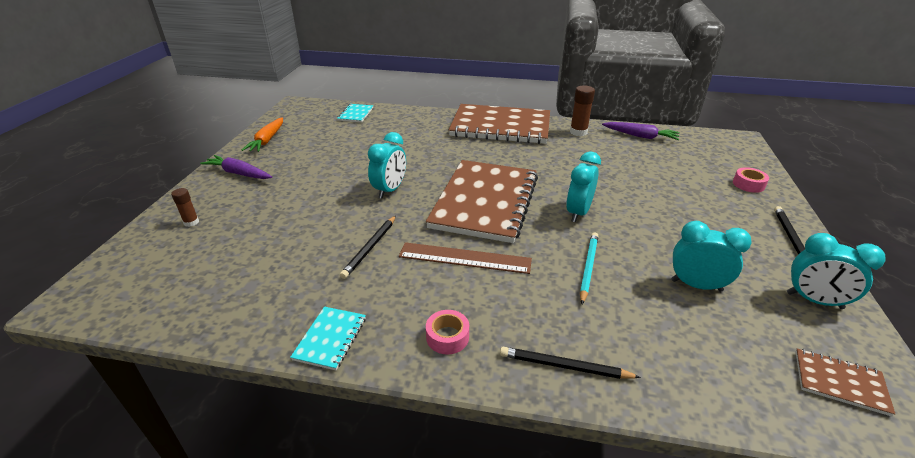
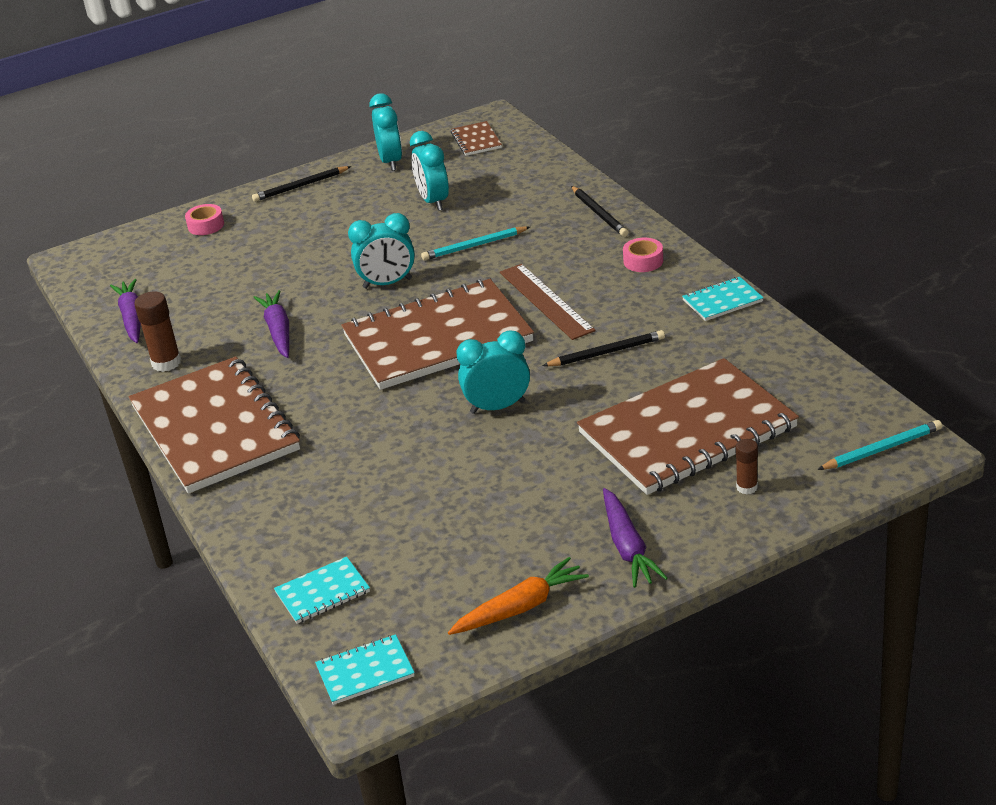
camera: 125 degrees left, 0 degrees up
(100, 286) = (882, 449): none -> turquoise pencil
(259, 232) = (687, 430): none -> brown notebook
(305, 108) = (365, 672): none -> turquoise notebook
(568, 164) = (278, 331): none -> purple carrot

